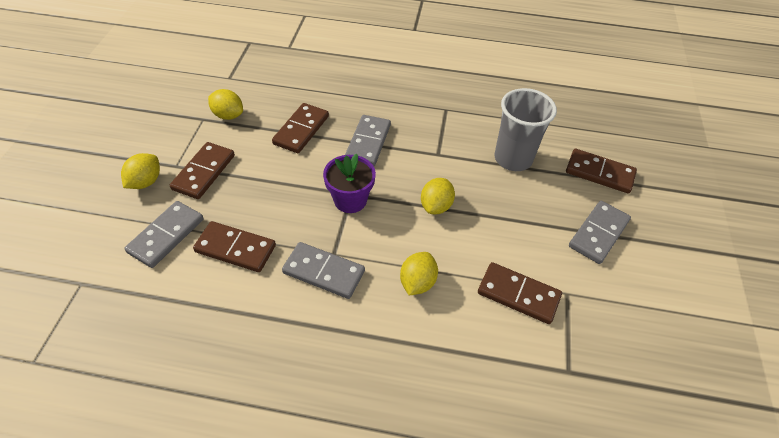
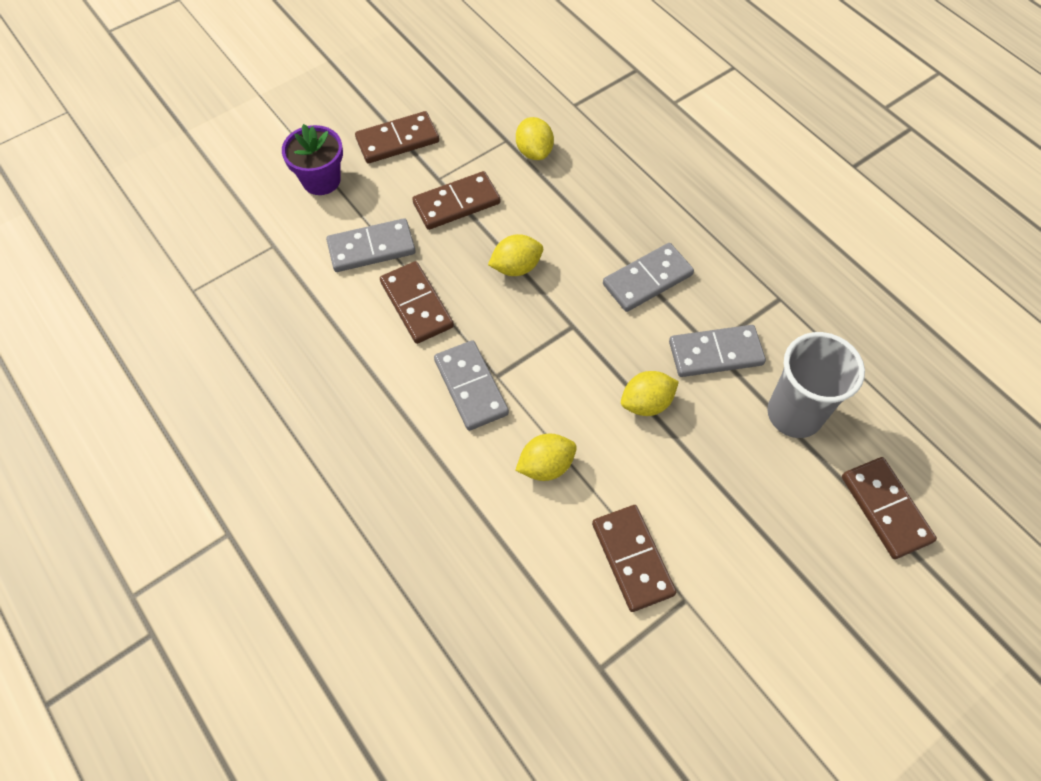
camera: 45 degrees right, 10 degrees up
(145, 182) = (399, 178): yellow lemon -> yellow lemon (516, 267)
(301, 130) = (591, 217): brown domino -> brown domino (397, 140)
(350, 200) = (565, 332): purple flower pot -> purple flower pot (321, 180)
(598, 234) = (797, 572): grey domino -> grey domino (715, 353)

